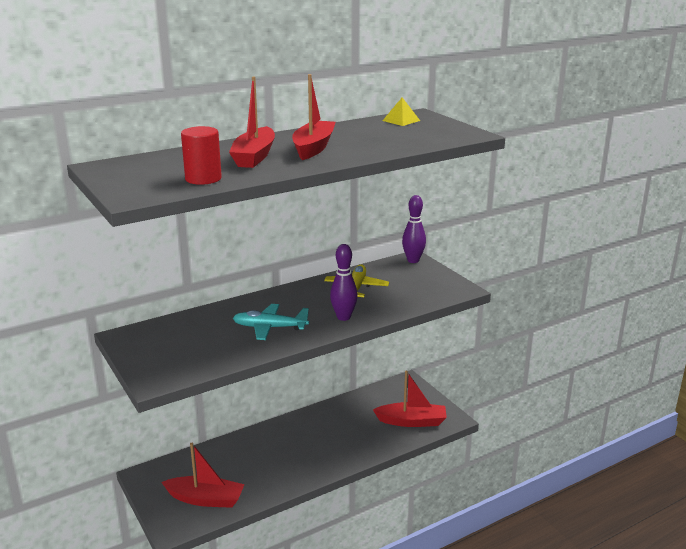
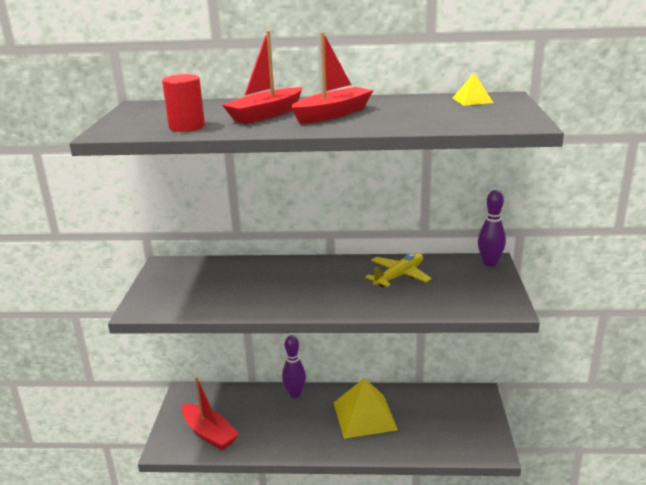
camera: 35 degrees right, 0 degrees up
(270, 328) = (278, 291): turquoise plane -> none
(332, 431) = (364, 416): none -> yellow pyramid
(343, 317) = (353, 301): purple bowling pin -> purple bowling pin (295, 394)
(412, 421) = (449, 437): red boat -> none

